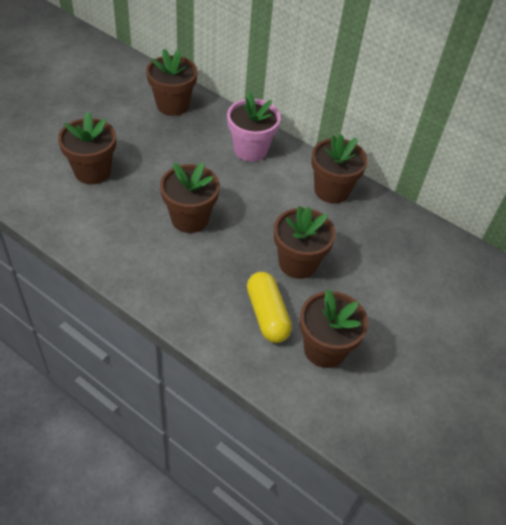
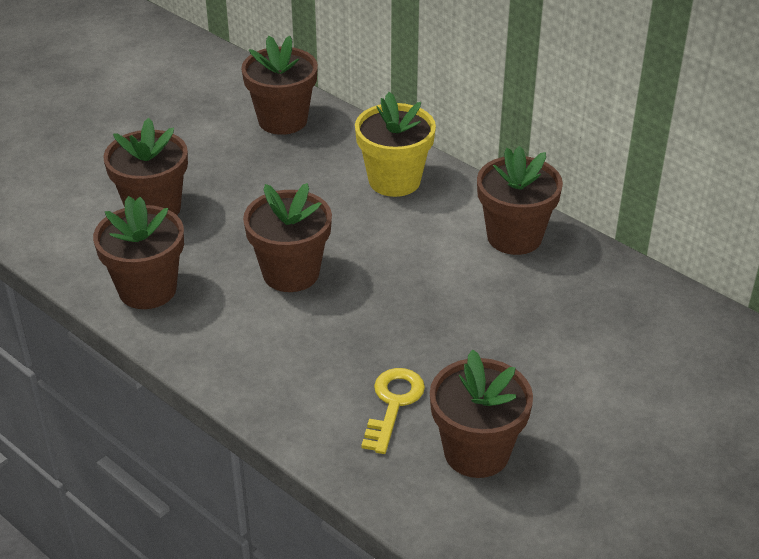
camera: 10 degrees right, 10 degrees down
(250, 149) = (394, 180): pink flower pot -> yellow flower pot
(267, 315) = (393, 404): yellow capsule -> yellow key
(298, 263) = (449, 335): brown flower pot -> brown flower pot (147, 289)

